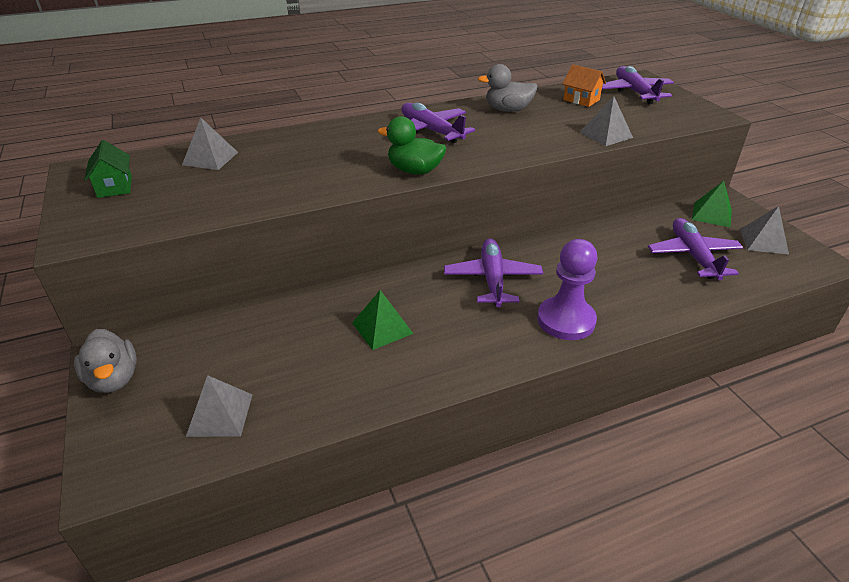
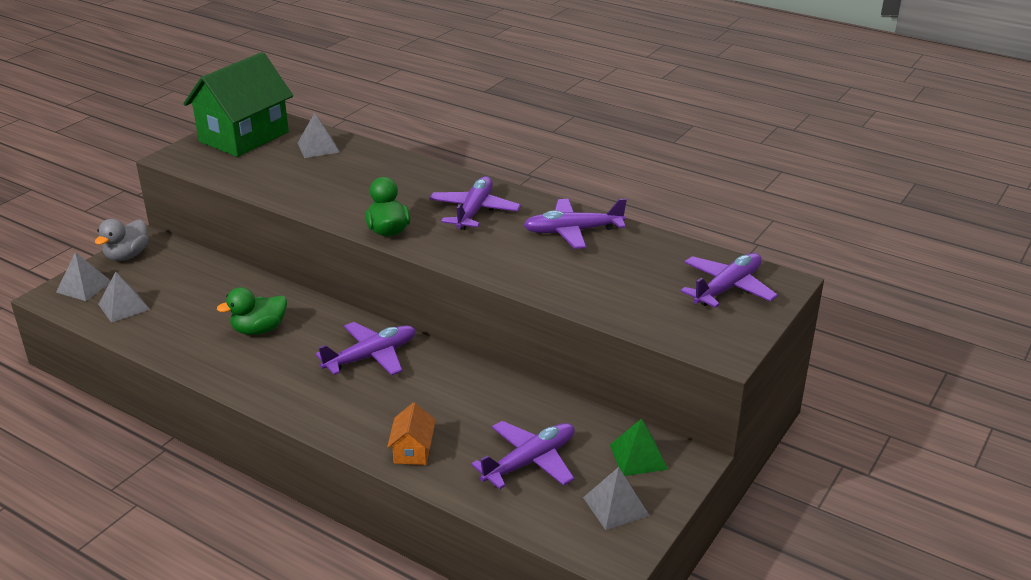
camera: 55 degrees right, 5 degrees down
(115, 187) = (244, 137): green house -> green house, size x2.31
(382, 328) = (259, 330): green pyramid -> green duck
(507, 110) = (572, 231): grey duck -> purple plane
(566, 320) = (345, 413): purple pawn -> none
(581, 100) = (657, 262): orange house -> orange house (413, 451)
(606, 135) = (579, 299): grey pyramid -> grey pyramid (84, 287)

